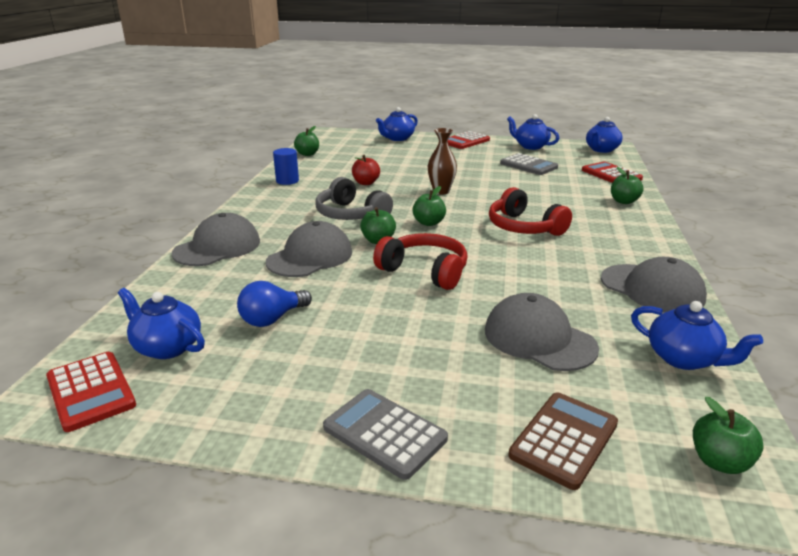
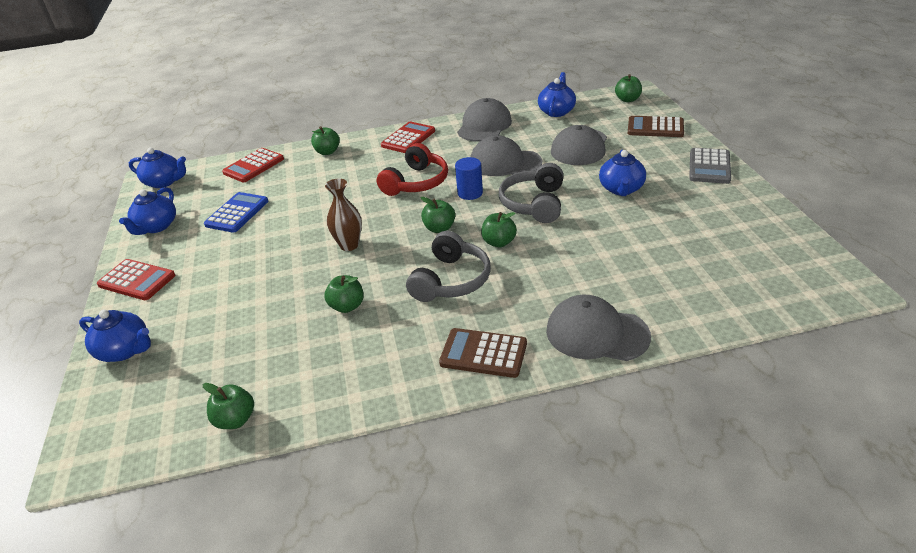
camera: 110 degrees left, 10 degrees up
(91, 391) = (819, 273): red calculator -> red calculator (408, 138)
(167, 347) = (748, 269): blue teapot -> blue teapot (621, 189)
(260, 209) = (483, 353): none -> brown calculator
(272, 319) = (666, 241): blue light bulb -> none
(287, 181) = (372, 380): blue cylinder -> blue cylinder (470, 193)
(310, 257) = (562, 266): grey cap -> grey cap (505, 162)
(366, 183) = (347, 306): red apple -> green apple
(424, 271) = (534, 204): red headphones -> grey headphones
(528, 165) = (237, 213): grey calculator -> blue calculator

